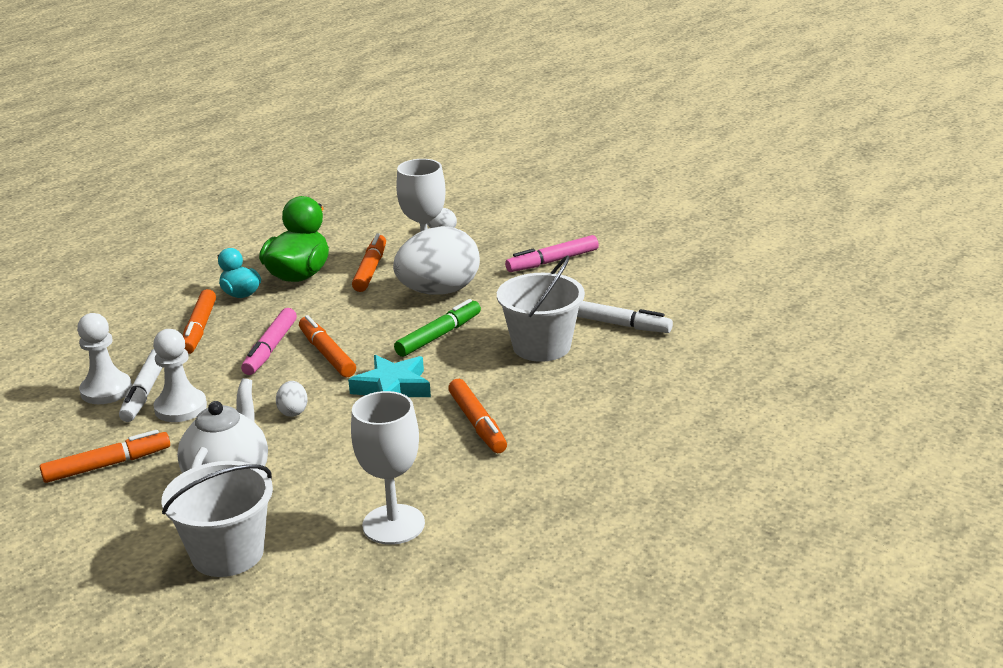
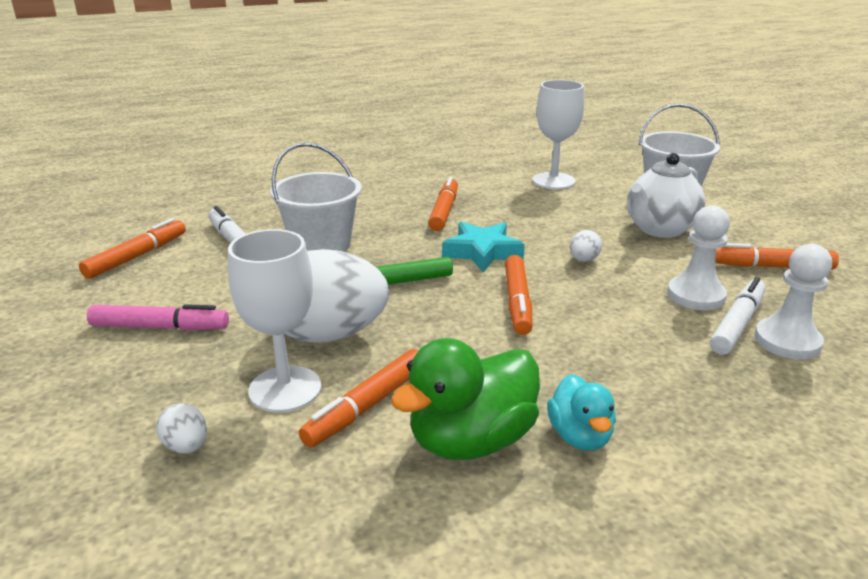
camera: 150 degrees left, 0 degrees up
(199, 329) = (659, 391): orange marker -> orange marker (137, 256)
(270, 349) = (576, 329): pink marker -> none

